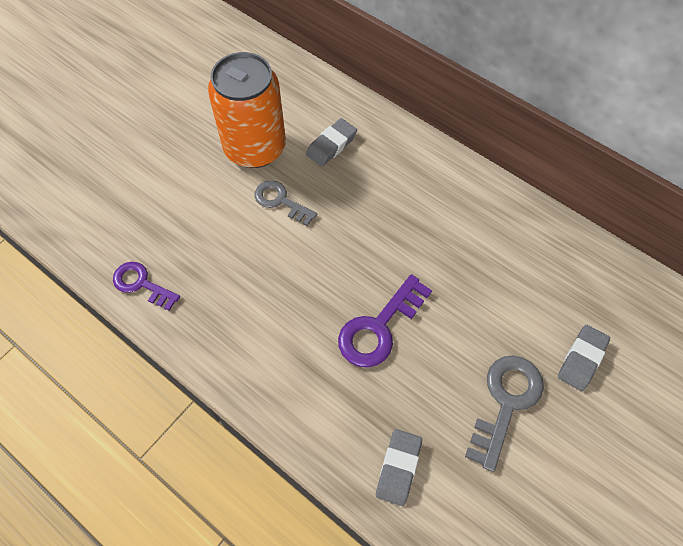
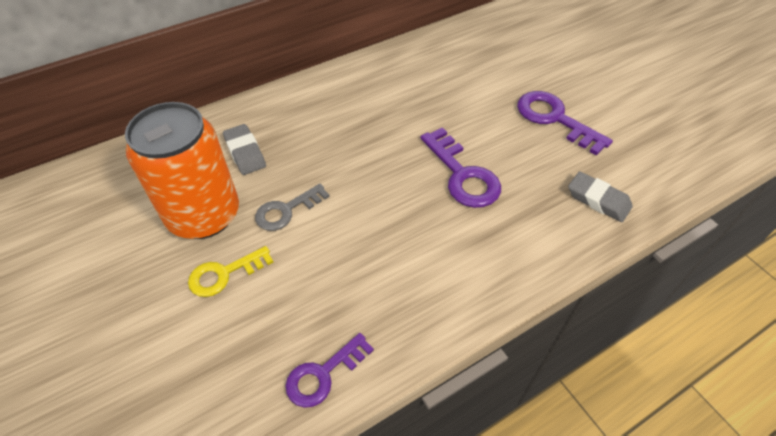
camera: 70 degrees left, 10 degrees down
(206, 186) = (225, 274): none -> yellow key
(505, 403) = (555, 119): grey key -> purple key
(582, 359) = (530, 69): grey eraser -> none

